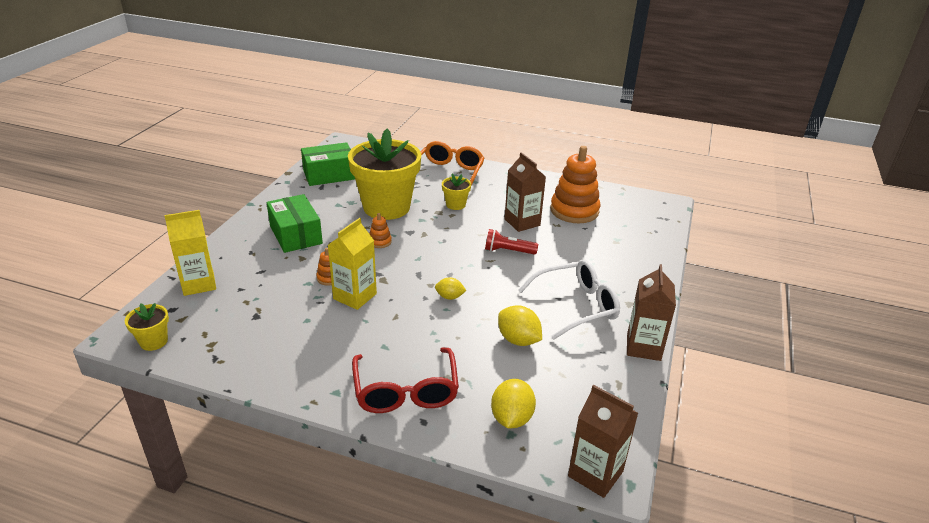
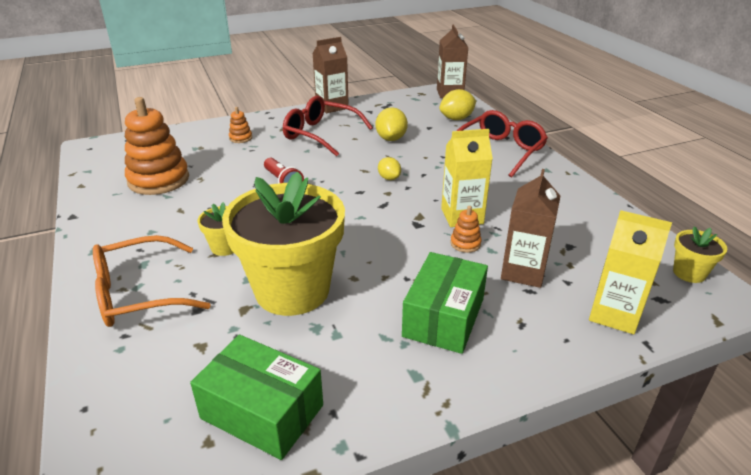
camera: 130 degrees left, 0 degrees up
(380, 242) = (368, 252): orange stacking toy -> orange stacking toy (240, 138)
(522, 222) = (218, 195): brown carton -> brown carton (523, 272)
(575, 306) = (321, 134): white glasses -> red glasses

